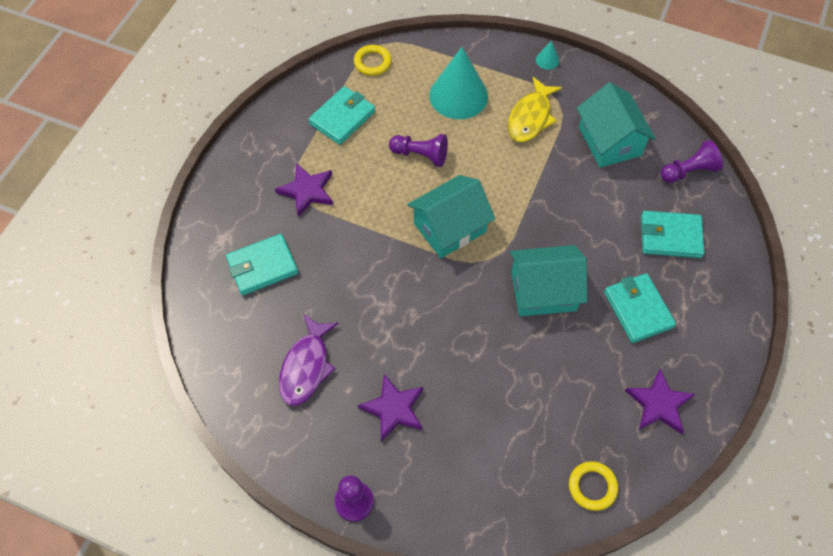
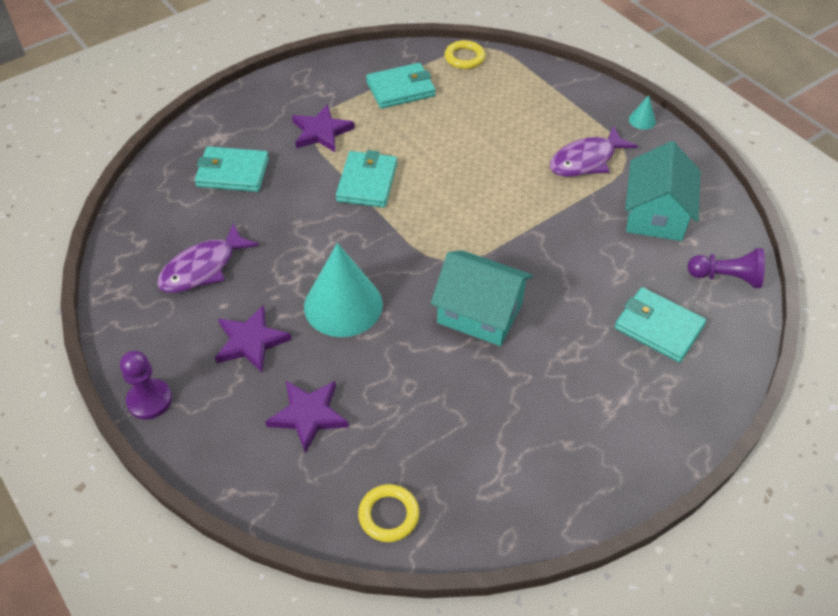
camera: 30 degrees right, 10 degrees down
(420, 155) = (450, 147): purple pawn -> none
(450, 228) = (429, 217): turquoise house -> none
(458, 95) = (526, 114): turquoise cone -> turquoise cone (343, 305)
(530, 117) = (586, 160): yellow fish -> purple fish
(638, 309) = (569, 377): turquoise wallet -> turquoise wallet (367, 182)
(659, 404) = (523, 476): purple star -> purple star (308, 415)

